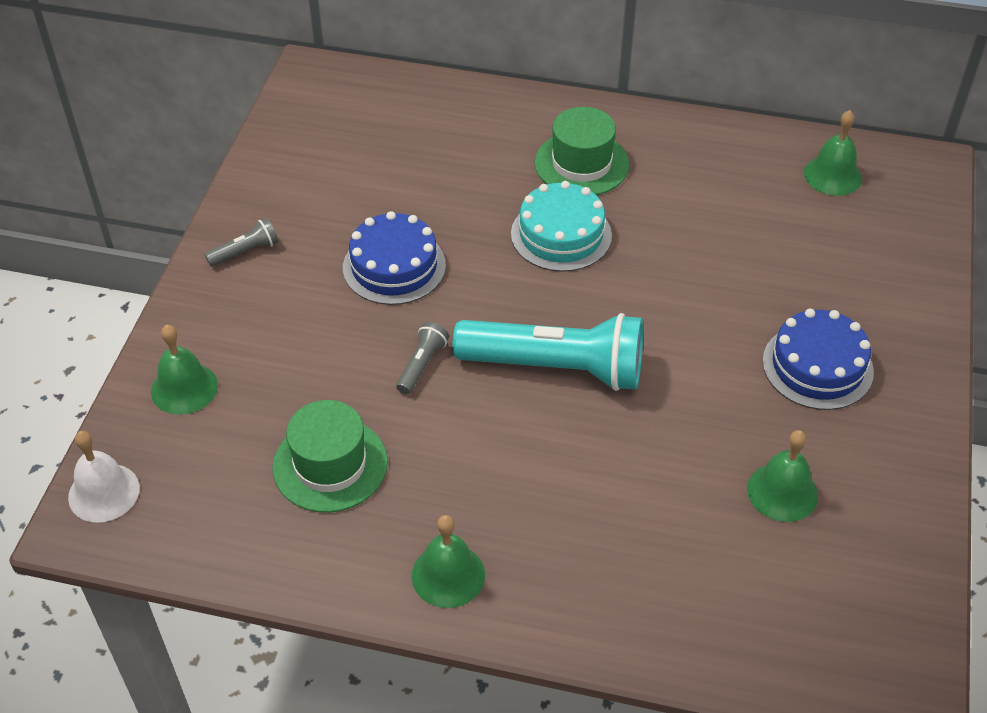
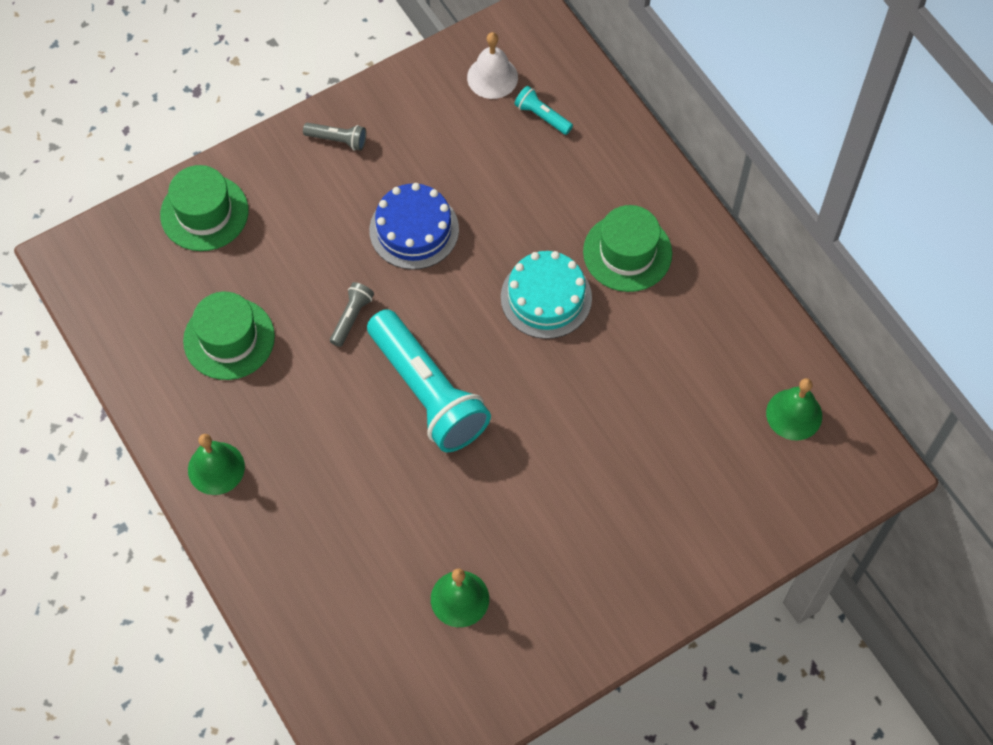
camera: 45 degrees right, 15 degrees up
(104, 492) = (97, 247): white bell -> white bell (492, 77)
(184, 388) = (204, 213): green bell -> green hat
(400, 125) = (542, 116): none -> turquoise flashlight
(422, 365) = (351, 318): grey flashlight -> grey flashlight turned 45 degrees counterclockwise
(817, 366) = (590, 541): blue cake -> none

